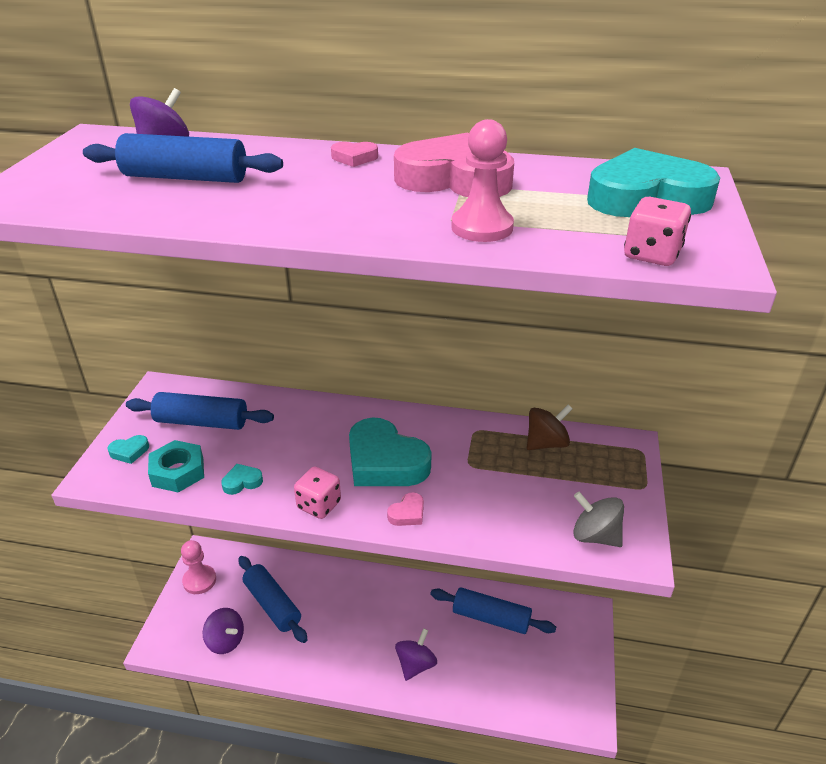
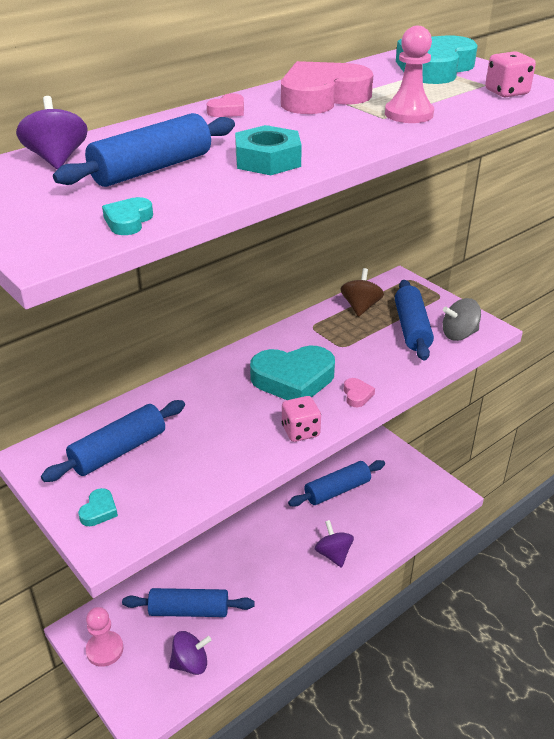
camera: 50 degrees left, 0 degrees up
(178, 472) = (167, 491): turquoise nut -> turquoise nut (267, 160)
(242, 482) = (226, 459): turquoise heart -> turquoise heart (128, 221)
(558, 496) = (412, 328): none -> blue rolling pin

